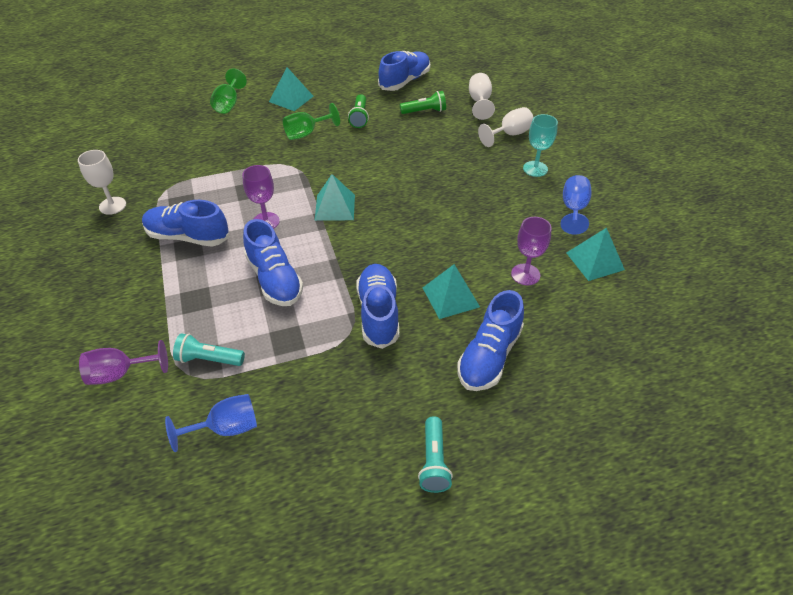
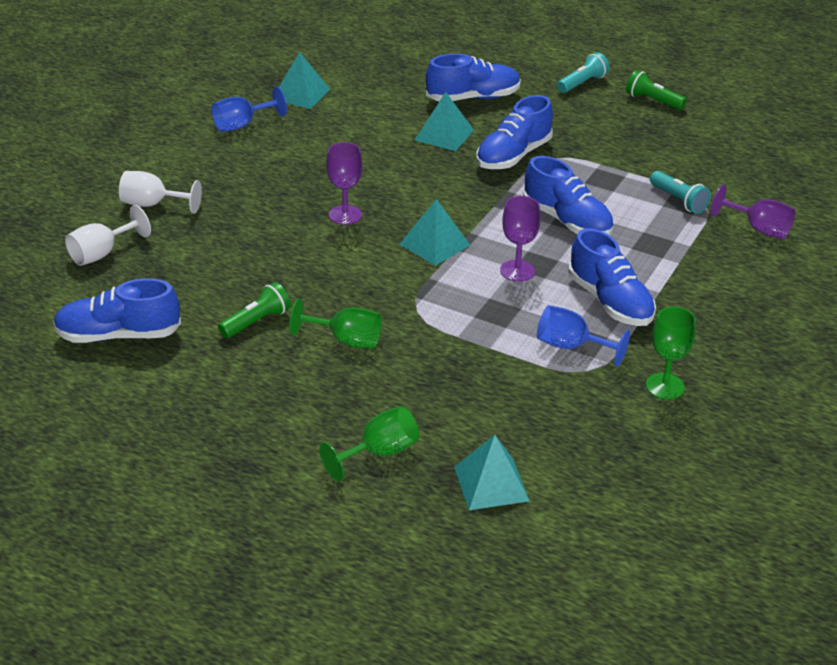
camera: 135 degrees left, 10 degrees down
(112, 205) = (665, 386): white goblet -> green goblet
(226, 428) = (701, 160): blue goblet -> blue goblet (571, 347)
(274, 279) = (567, 221): blue shoe -> blue shoe turned 120 degrees clockwise
(291, 99) = (290, 405): turquoise pyramid -> turquoise pyramid (491, 483)
(424, 111) = (177, 281): green flashlight -> green flashlight (652, 101)
(525, 274) = (366, 115): purple goblet -> purple goblet (345, 215)
(535, 169) = (201, 166): turquoise goblet -> none

